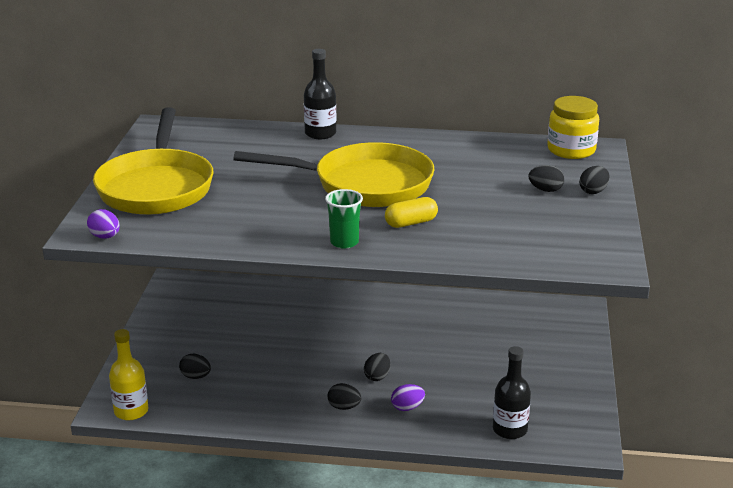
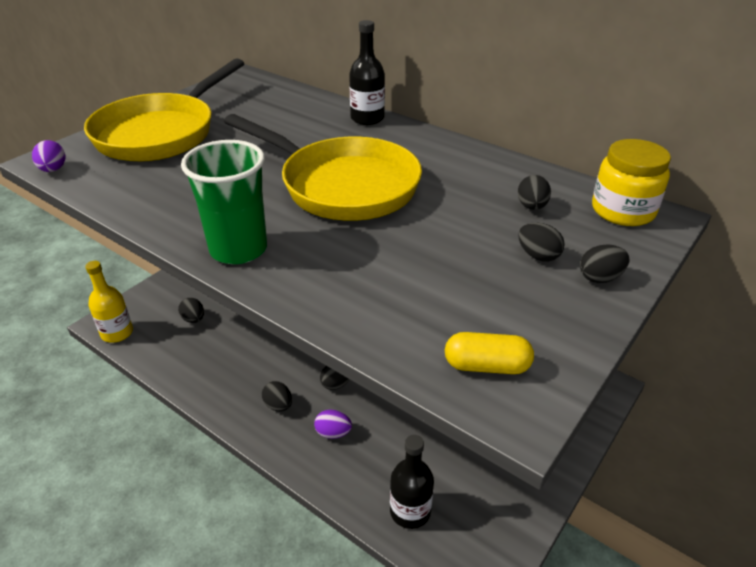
camera: 30 degrees right, 10 degrees up
(344, 242) = (238, 249): green cup -> green cup, size x1.66
(411, 223) = (334, 248): yellow capsule -> yellow capsule (486, 366)
(512, 163) = (531, 207): none -> black egg

